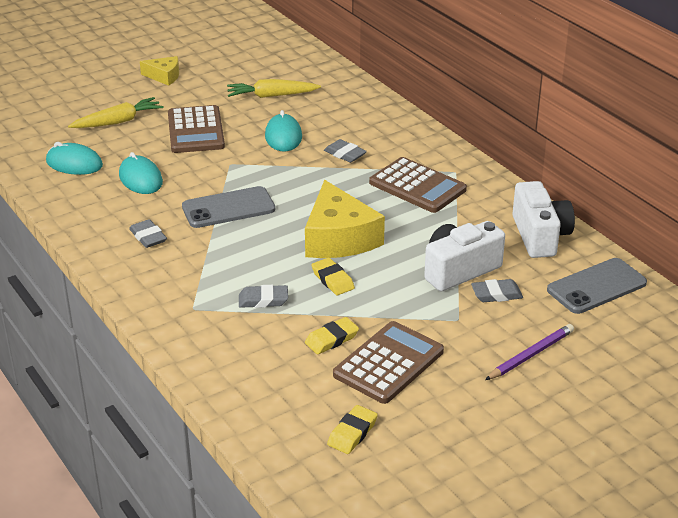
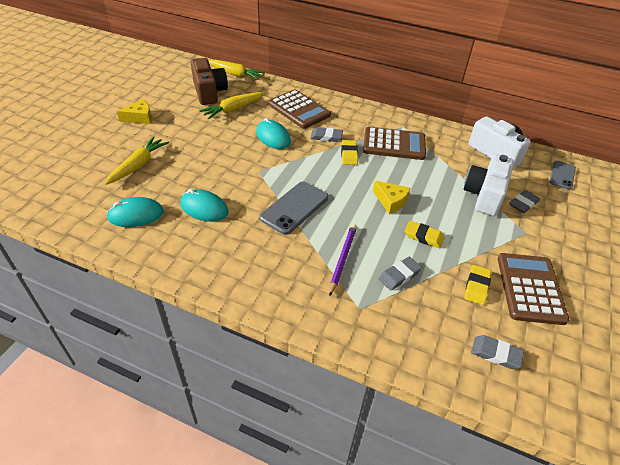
camera: 35 degrees left, 10 degrees up
(148, 237) = (261, 258): grey eraser -> grey eraser (495, 354)
(195, 130) = (206, 153): brown calculator -> brown calculator (299, 110)
(265, 70) = (209, 92): none -> brown camera
(316, 58) = (235, 74): none -> yellow carrot
(338, 238) = (391, 201): yellow cheese -> yellow cheese, size x0.53
(352, 433) = (578, 362): yellow eraser -> yellow eraser (349, 154)
(531, 355) = (591, 239): purple pencil -> purple pencil (342, 259)
(596, 286) = (562, 175): grey phone -> grey phone, size x0.62

